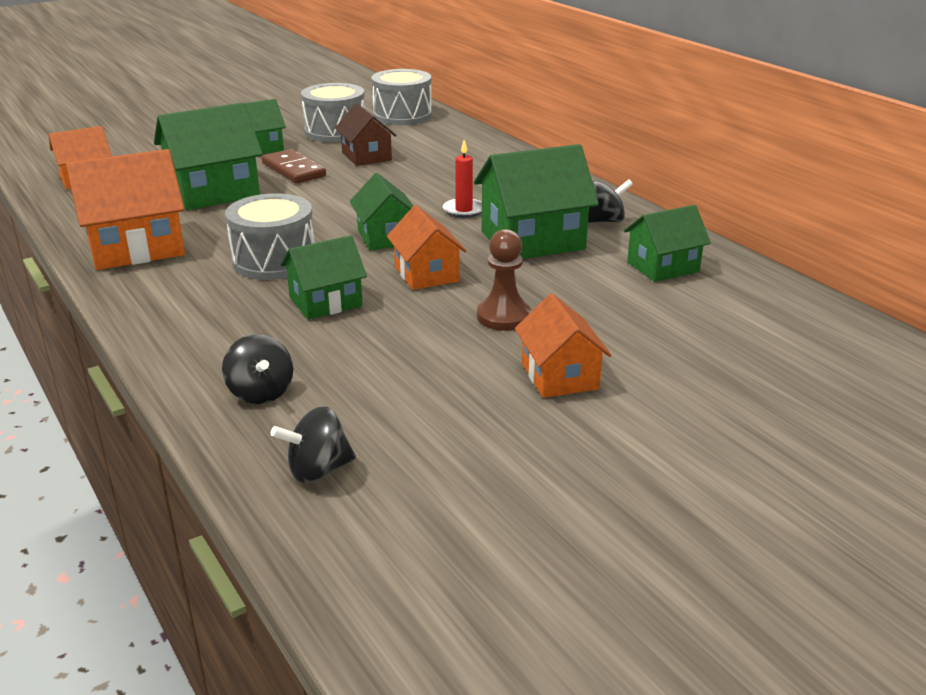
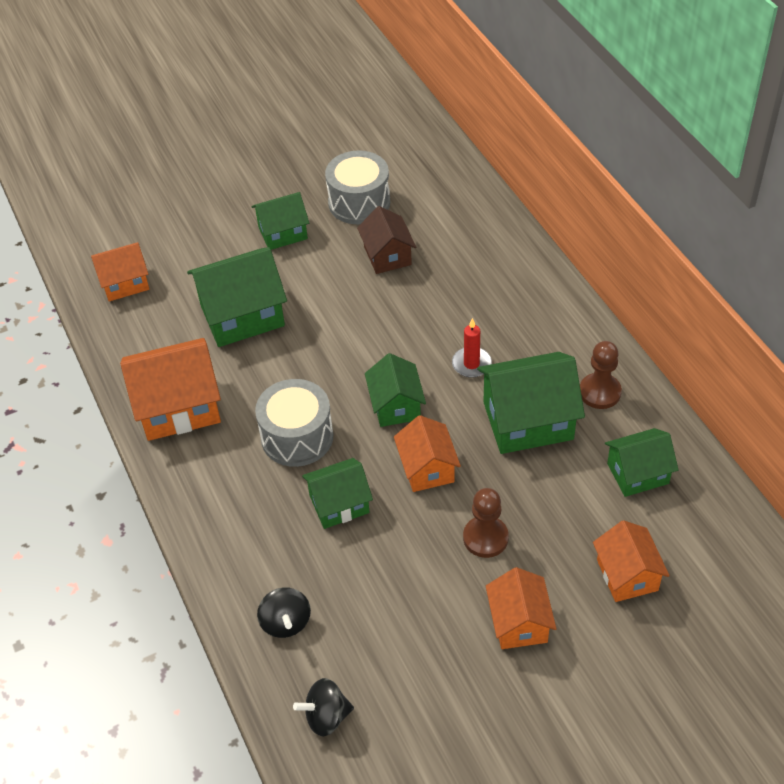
camera: 10 degrees right, 20 degrees up
(293, 170) = (316, 278): brown domino -> none
(402, 115) = (429, 171): grey drum -> none
(604, 221) = (600, 392): black spinning top -> brown pawn
(677, 334) = (627, 575): none -> orange house

